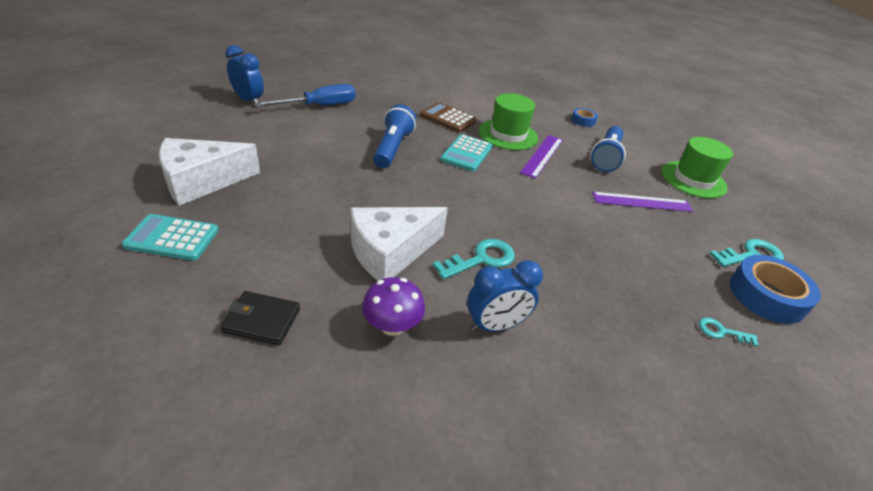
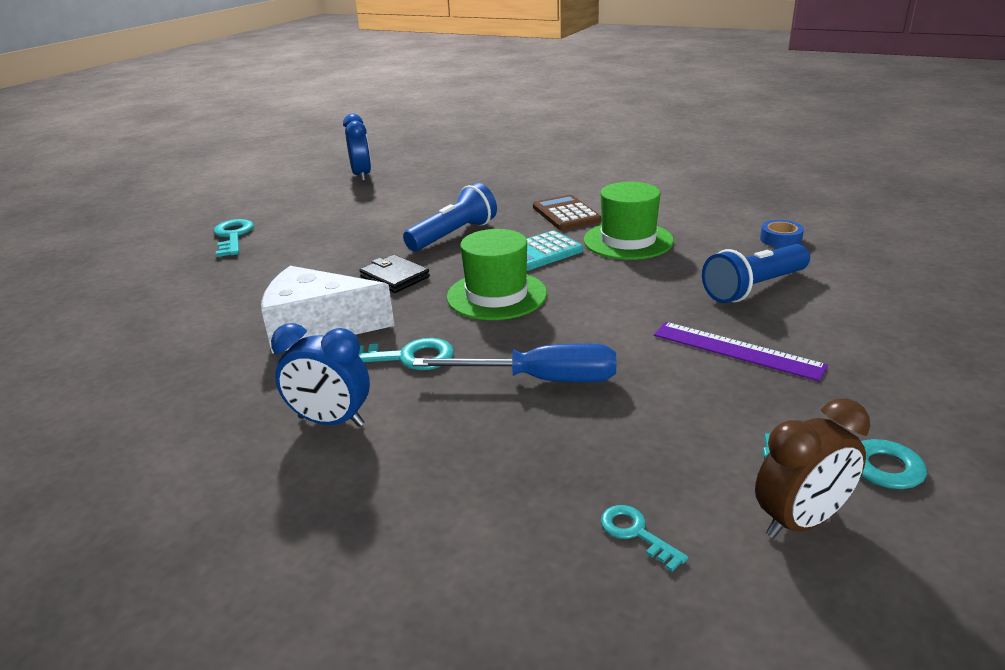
camera: 40 degrees right, 10 degrees down
(172, 238) = (155, 274): turquoise calculator -> none
(201, 181) = (233, 236): white cheese -> turquoise key
(262, 320) = (137, 351): black wallet -> black wallet (395, 277)
(319, 106) = (426, 187): blue screwdriver -> blue screwdriver (540, 380)
(392, 326) = (232, 388): purple mushroom -> none
(542, 155) = (646, 270): purple ruler -> none
(693, 179) = (890, 342): green hat -> green hat (496, 295)
(766, 296) = (800, 521): blue tape -> brown clock

